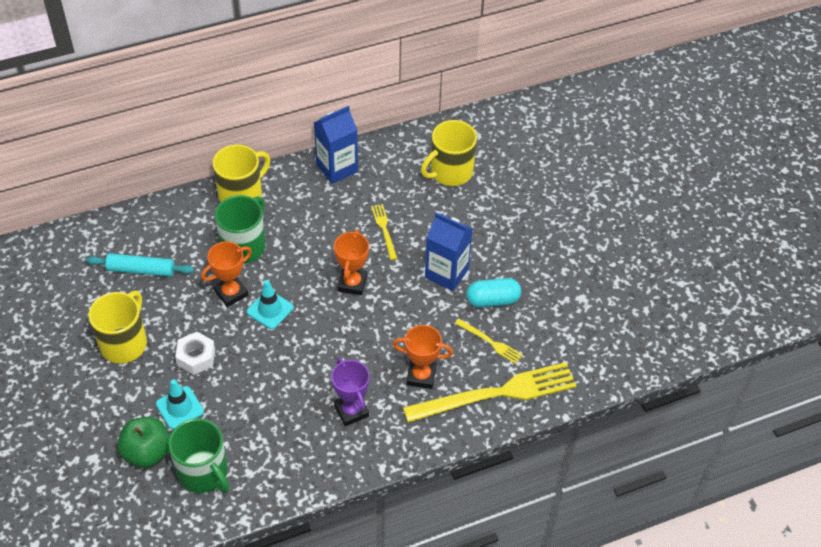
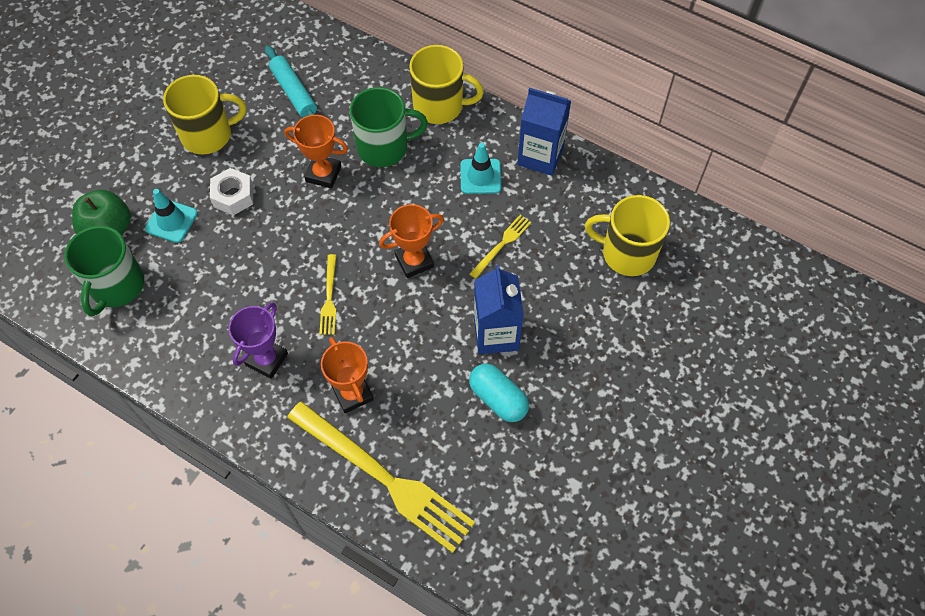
camera: 55 degrees right, 10 degrees up
(270, 310) = (329, 216): turquoise traffic cone -> turquoise traffic cone (480, 176)
(490, 342) = (443, 430): yellow fork -> yellow fork (329, 298)

